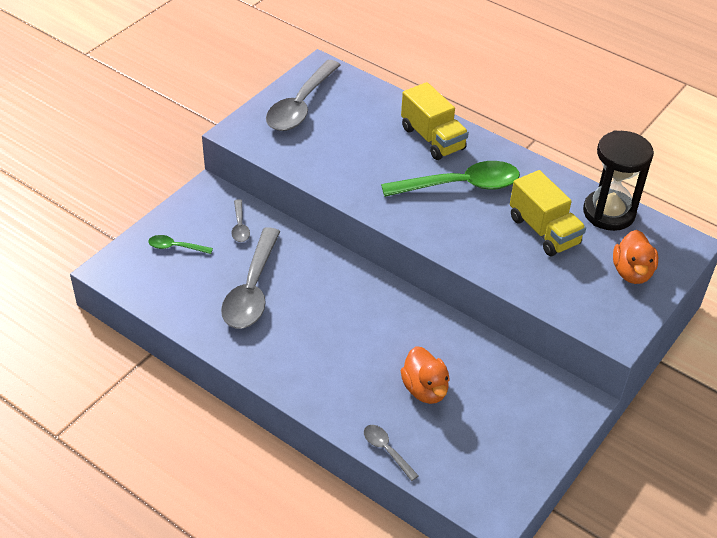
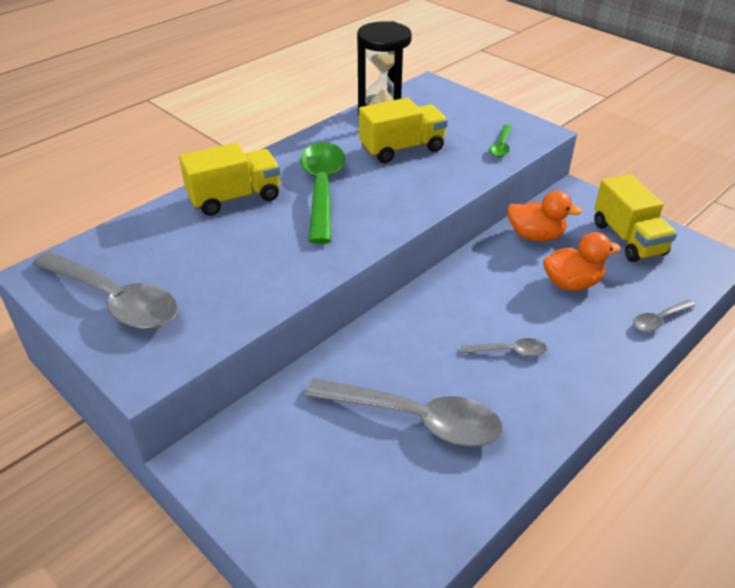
camera: 80 degrees left, 5 degrees down
(175, 247) = (315, 509): green spoon -> green spoon (501, 146)
(240, 226) = (288, 425): grey spoon -> grey spoon (509, 351)
(508, 441) = (628, 239): none -> yellow truck
(632, 272) = (462, 114): orange duck -> orange duck (535, 236)

